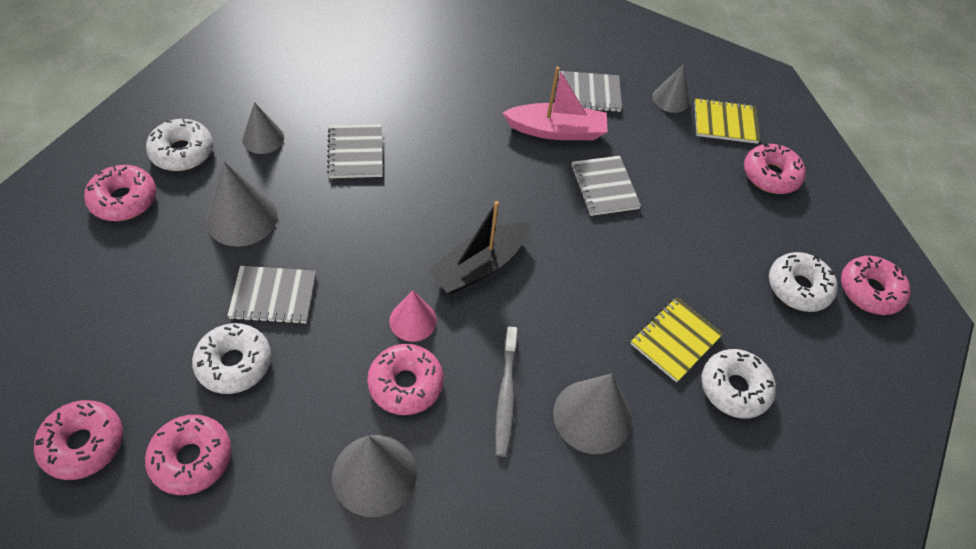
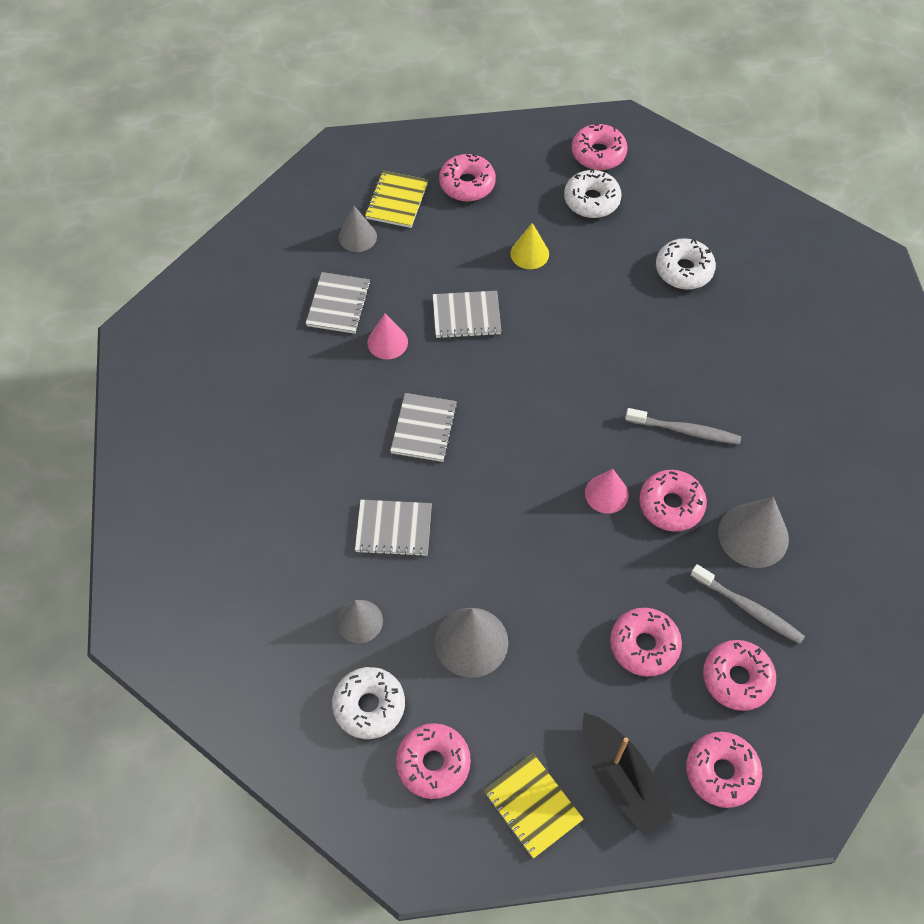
camera: 75 degrees left, 5 degrees up
(234, 363) = (644, 645): white donut -> pink donut
(273, 296) = (572, 611): grey notebook -> grey notebook (424, 429)
(278, 470) = (748, 608): none -> grey toothbrush
(479, 266) = (550, 433): black boat -> black boat (621, 779)
(556, 131) = (387, 342): pink boat -> pink cone
(592, 416) = (705, 372): grey cone -> none
(675, 340) = (638, 299): yellow notebook -> yellow notebook (532, 806)
(701, 234) = (529, 253): none -> yellow cone

